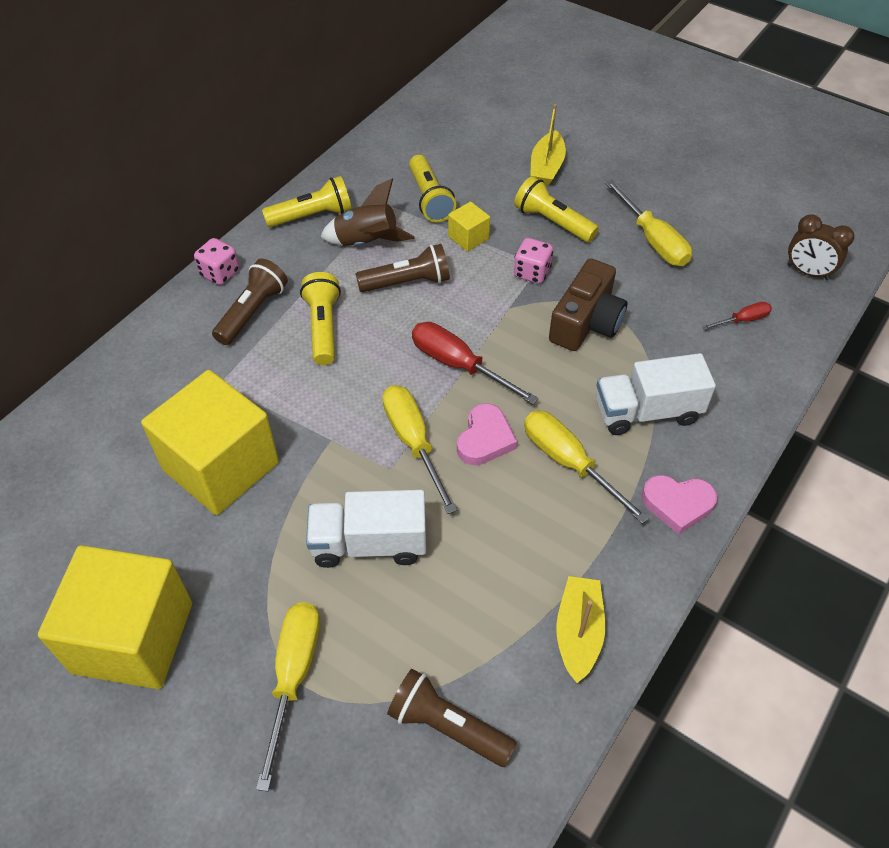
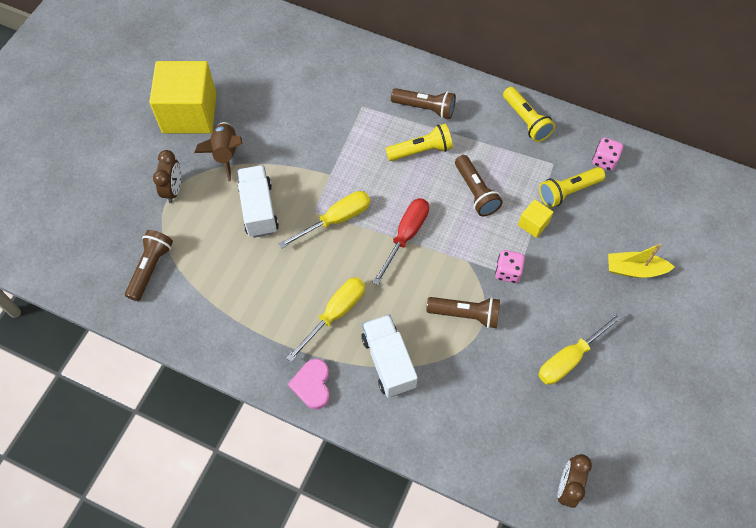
camera: 80 degrees right, 10 degrees up
(220, 273) = (455, 82): pink dice -> pink dice (604, 160)
(221, 466) = (301, 123): yellow cube -> none
(293, 676) = (173, 190): yellow screwdriver -> brown clock
(367, 242) = (508, 160): brown rocket -> brown rocket (226, 154)
(485, 439) = (346, 261): pink heart -> none
(552, 222) = (568, 281): yellow flashlight -> none
(578, 633) = (212, 330): yellow boat -> none
(586, 322) = (465, 314): brown camera -> brown flashlight
(742, 320) = (496, 431): red screwdriver -> none

